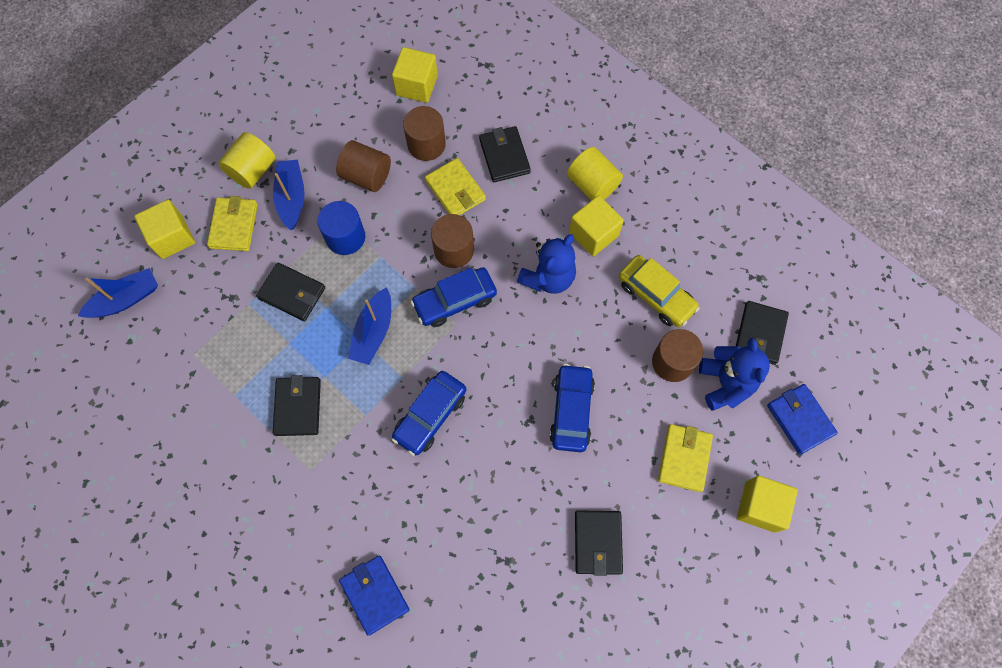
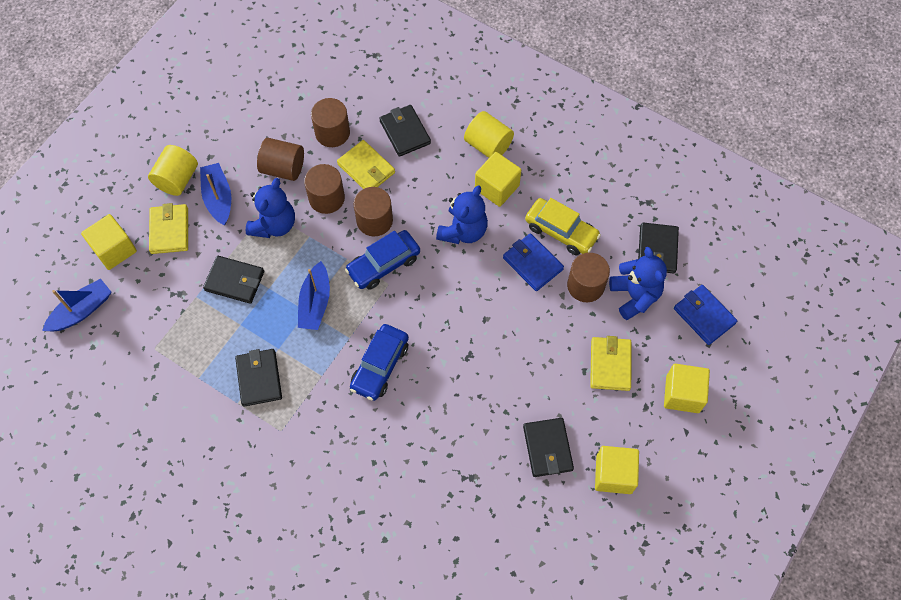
camera: 10 degrees left, 5 degrees down
(345, 237) = (274, 224): blue cylinder -> blue teddy bear
(374, 595) = (359, 526): blue wallet -> blue wallet (532, 264)
(407, 216) = (326, 198): none -> brown cylinder
(416, 85) = (314, 82): yellow cube -> yellow cube (614, 474)
(571, 411) = (504, 341): blue car -> none

